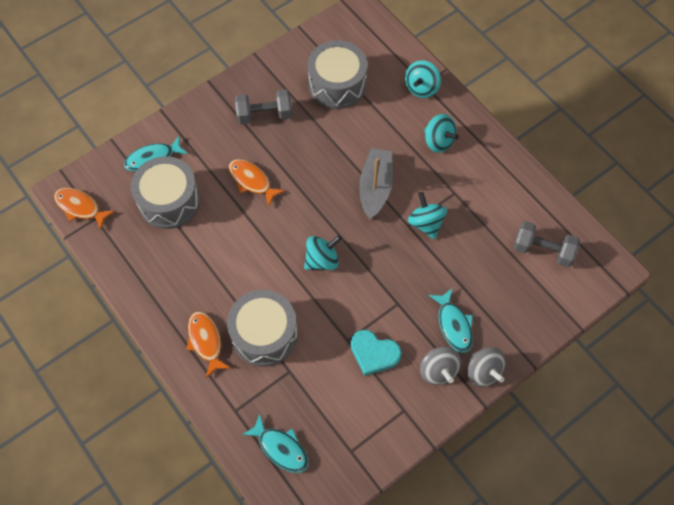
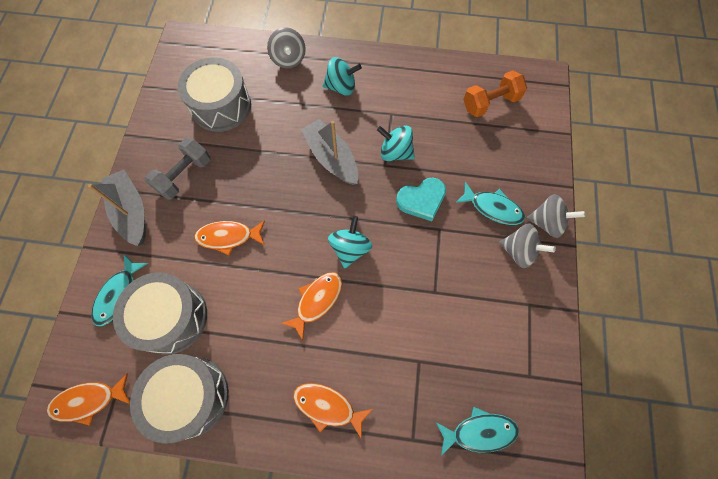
camera: 45 degrees left, 5 degrees up
(209, 111) = (131, 212): none -> grey boat
(264, 334) = (368, 351): grey drum -> grey drum (190, 396)
(265, 273) = (317, 301): none -> orange fish
(374, 353) = (464, 283): turquoise heart -> turquoise heart (421, 200)
(421, 88) = (288, 59): turquoise spinning top -> grey spinning top
(543, 250) = (490, 103): grey dumbbell -> orange dumbbell

